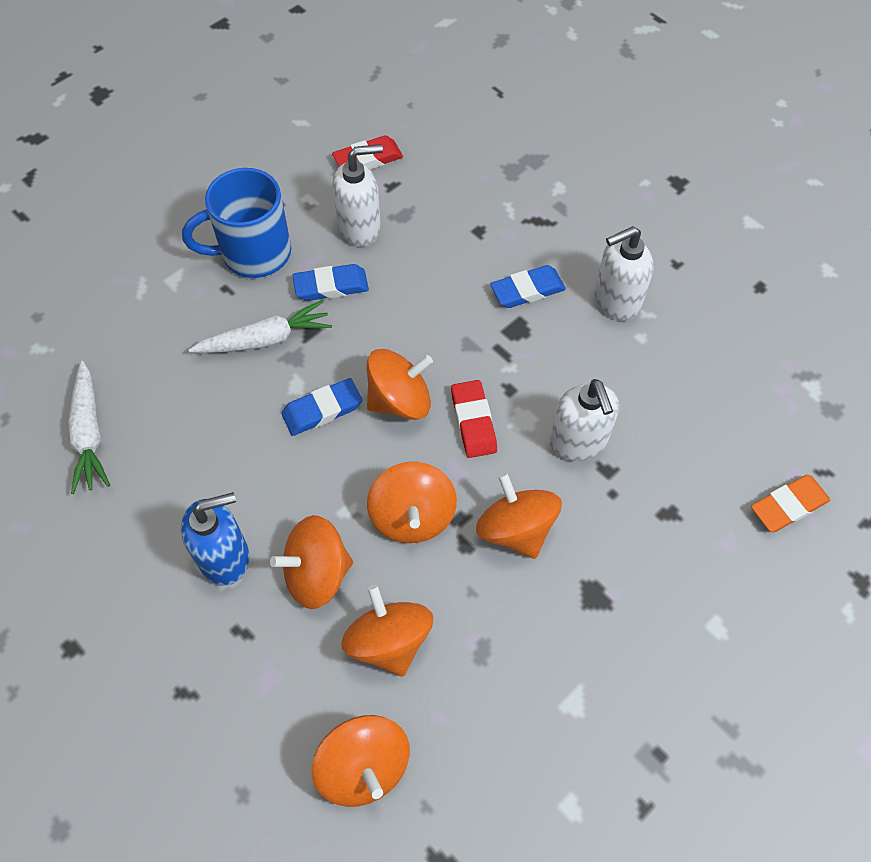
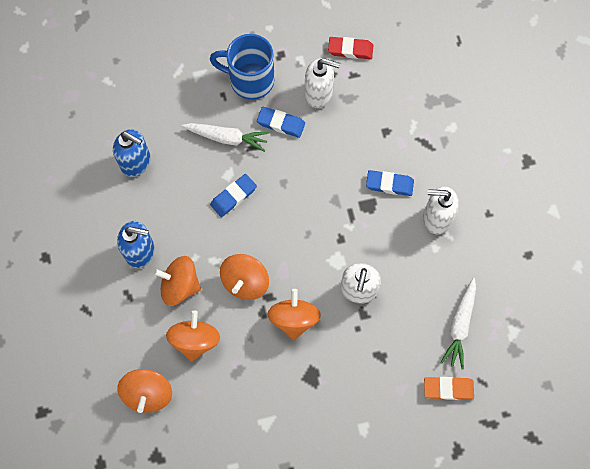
camera: 30 degrees right, 10 degrees up
(89, 434) = (109, 146): white carrot -> white carrot (459, 325)
(146, 436) = (136, 162): none -> blue soap dispenser
(322, 410) = (233, 196): blue eraser -> blue eraser turned 45 degrees counterclockwise
(400, 400) = (277, 213): orange spinning top -> none
(473, 421) = (309, 247): red eraser -> none

